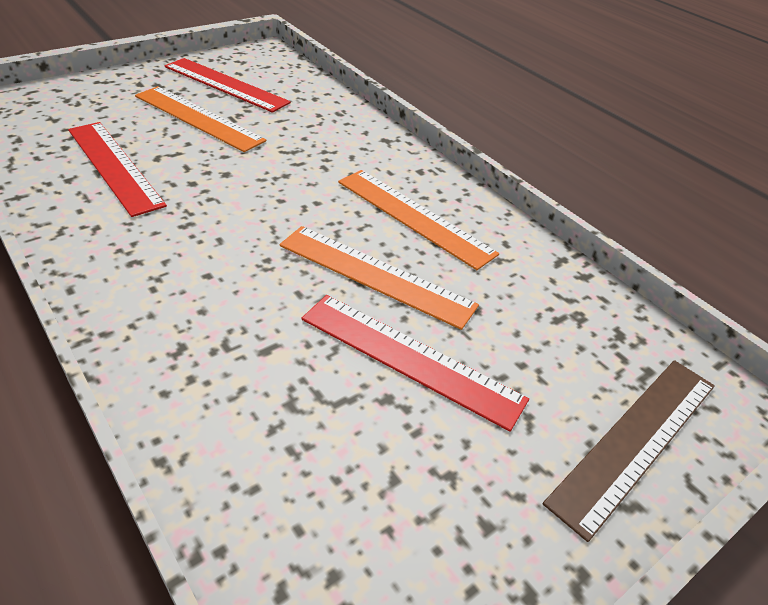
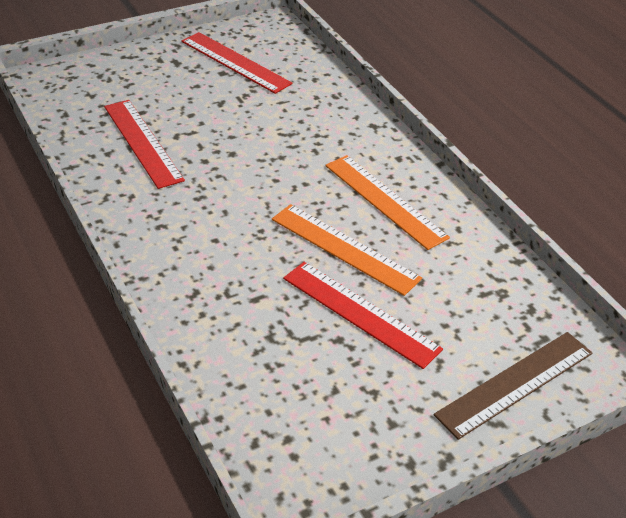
camera: 10 degrees right, 0 degrees up
(198, 118) = (210, 97): orange ruler -> none

